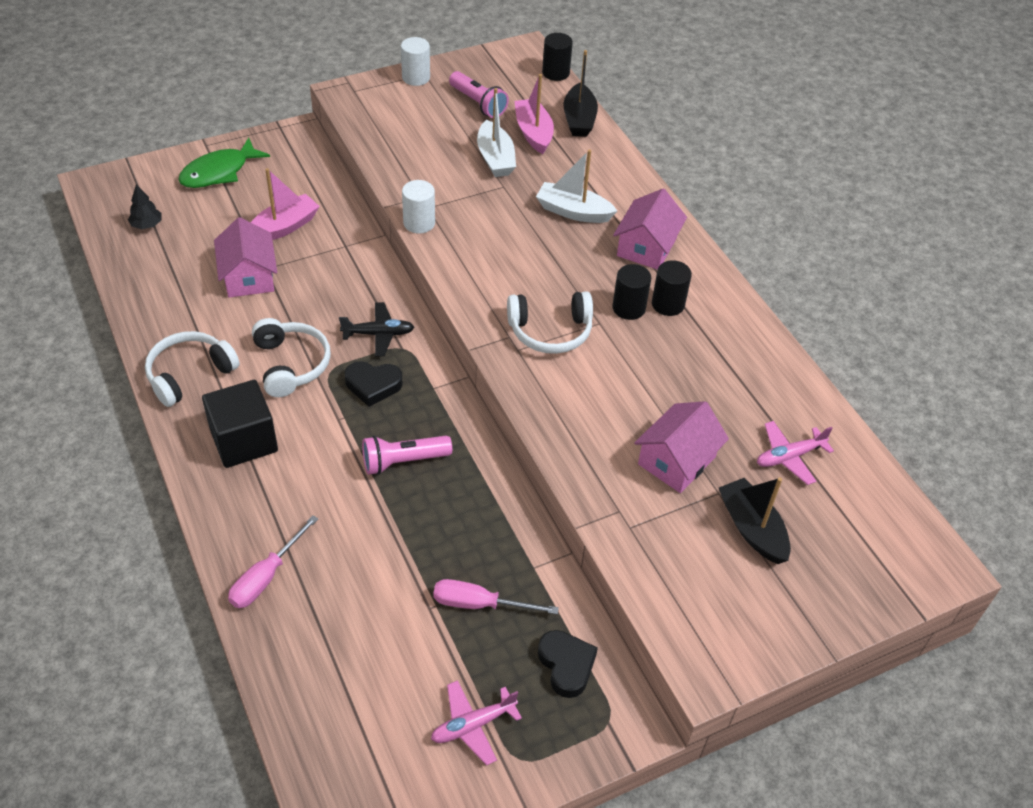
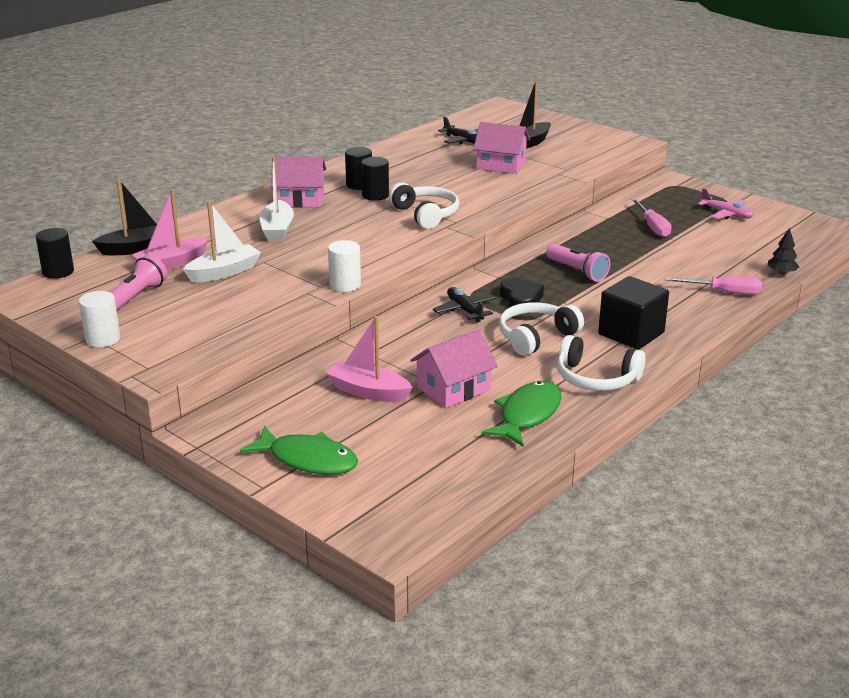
camera: 110 degrees left, 20 degrees down
(147, 225) = (432, 475): black tree -> black tree (781, 273)
(174, 305) = (527, 415): none -> green fish
(566, 665) = (658, 199): black heart -> none
(789, 457) = (463, 140): pink plane -> black plane

